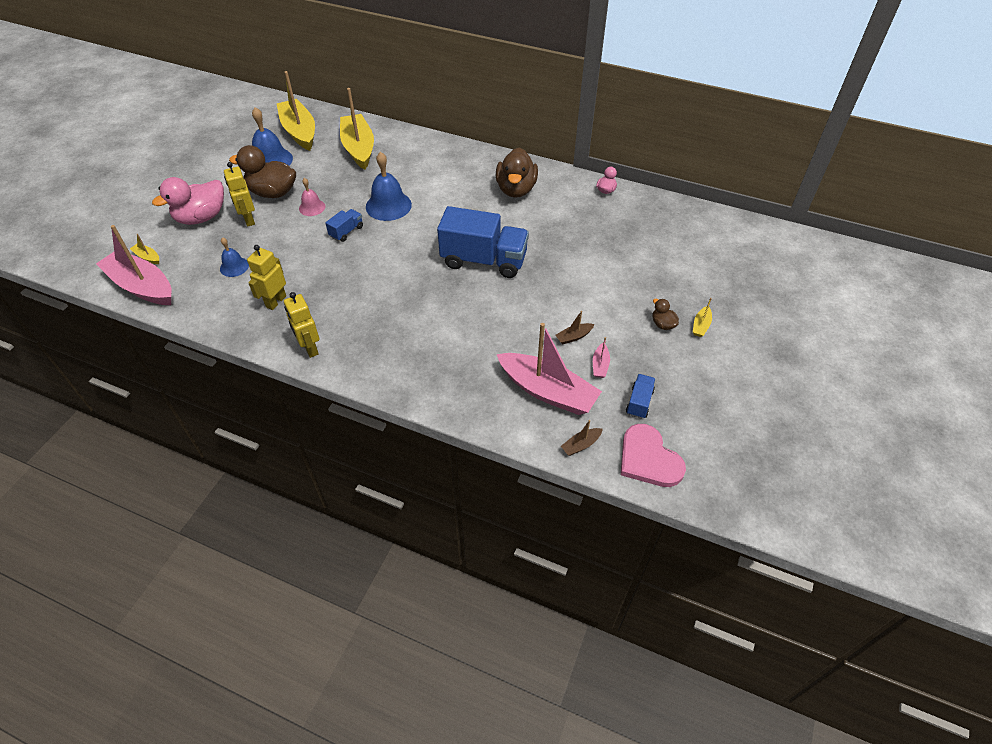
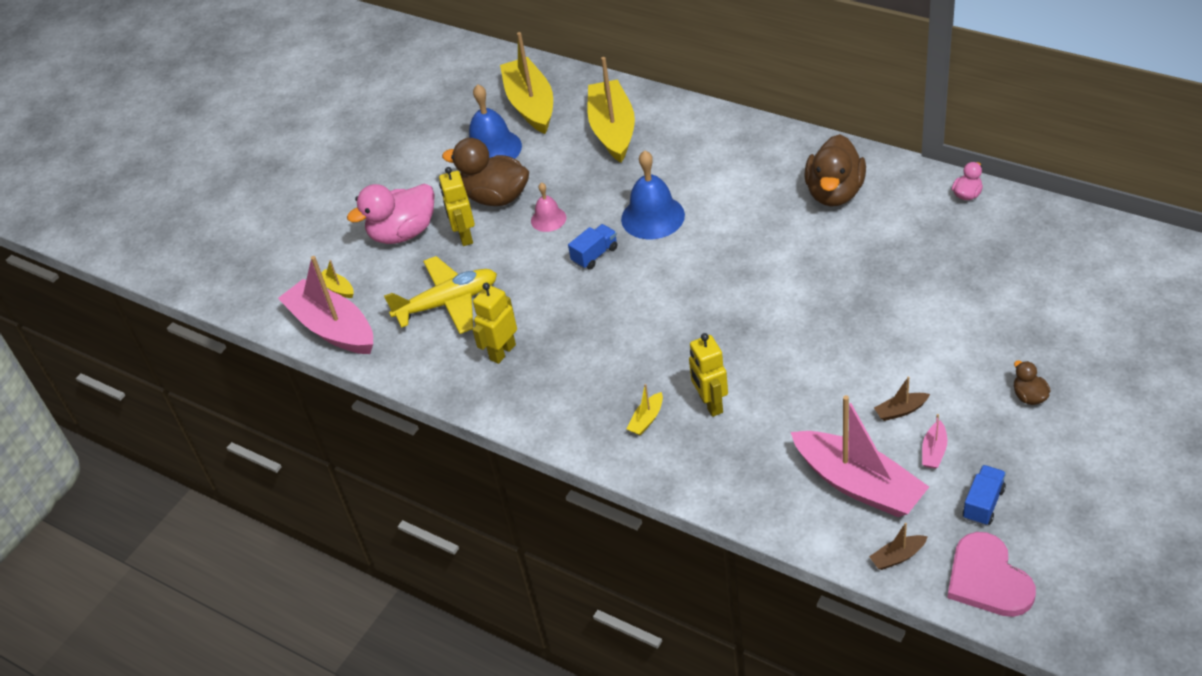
camera: 15 degrees right, 5 degrees down
(234, 267) = (448, 303): blue bell -> yellow plane
(310, 348) = (546, 416): yellow robot -> yellow robot (710, 404)
(484, 260) = (782, 299): blue truck -> none
(701, 325) = (1084, 400): yellow boat -> yellow boat (646, 419)

